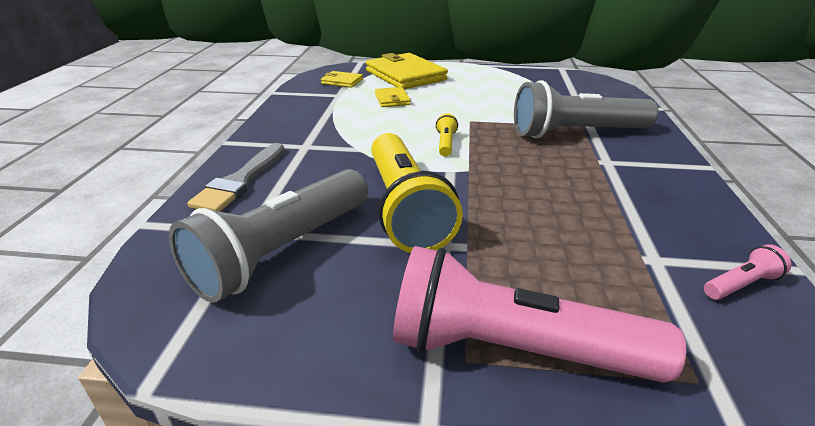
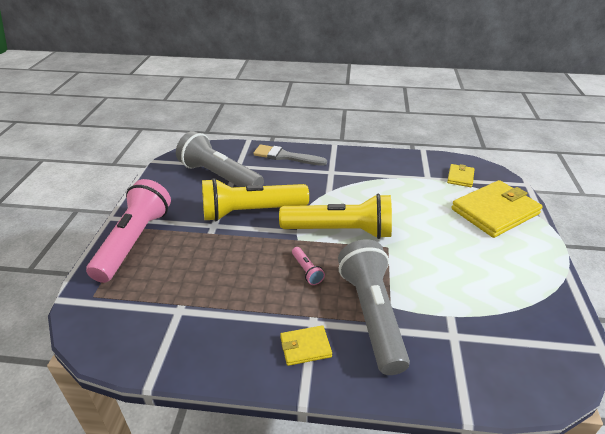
camera: 90 degrees right, 5 degrees up
(392, 99) = (425, 204): yellow wallet -> yellow wallet (305, 347)
(445, 143) = (340, 231): yellow flashlight -> yellow flashlight, size x2.47
(741, 284) = (144, 344): pink flashlight -> pink flashlight (307, 271)

